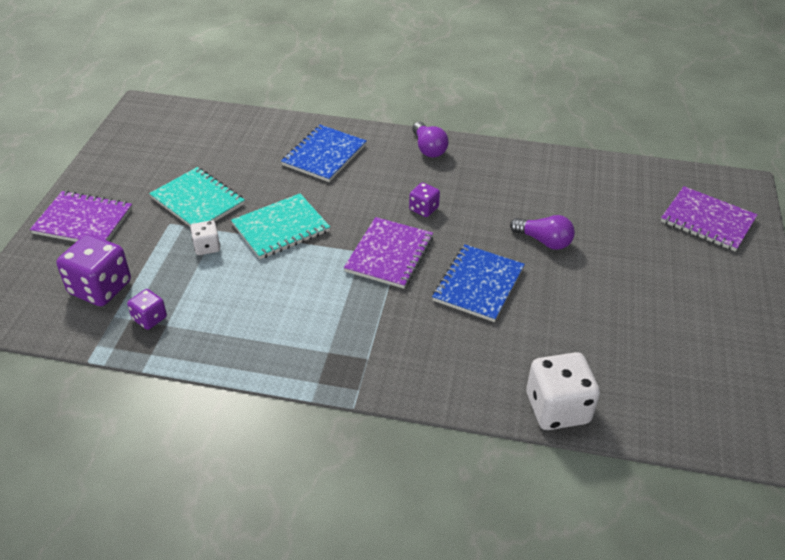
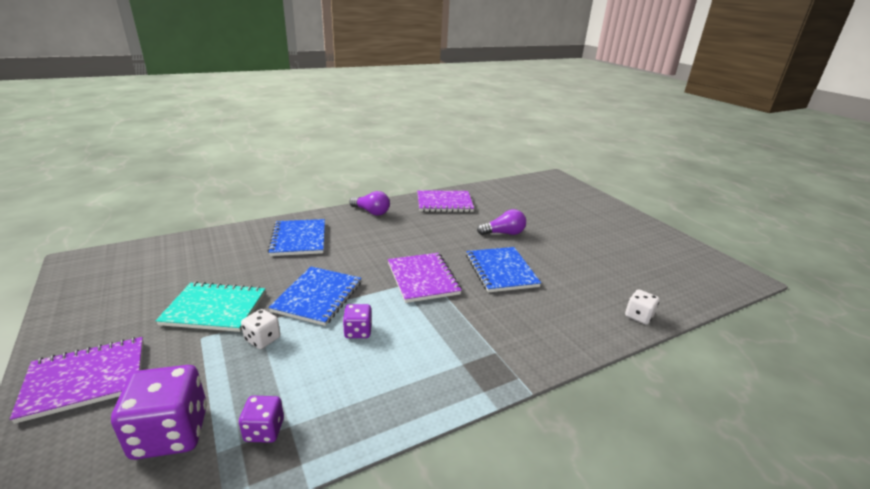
camera: 40 degrees left, 15 degrees down
(281, 228) = (318, 297): turquoise notebook -> blue notebook
(423, 209) = (411, 244): purple dice -> purple dice (358, 331)
(557, 408) = (638, 316): white dice -> white dice, size x0.54
(707, 221) = (563, 195): purple notebook -> purple notebook (444, 203)

